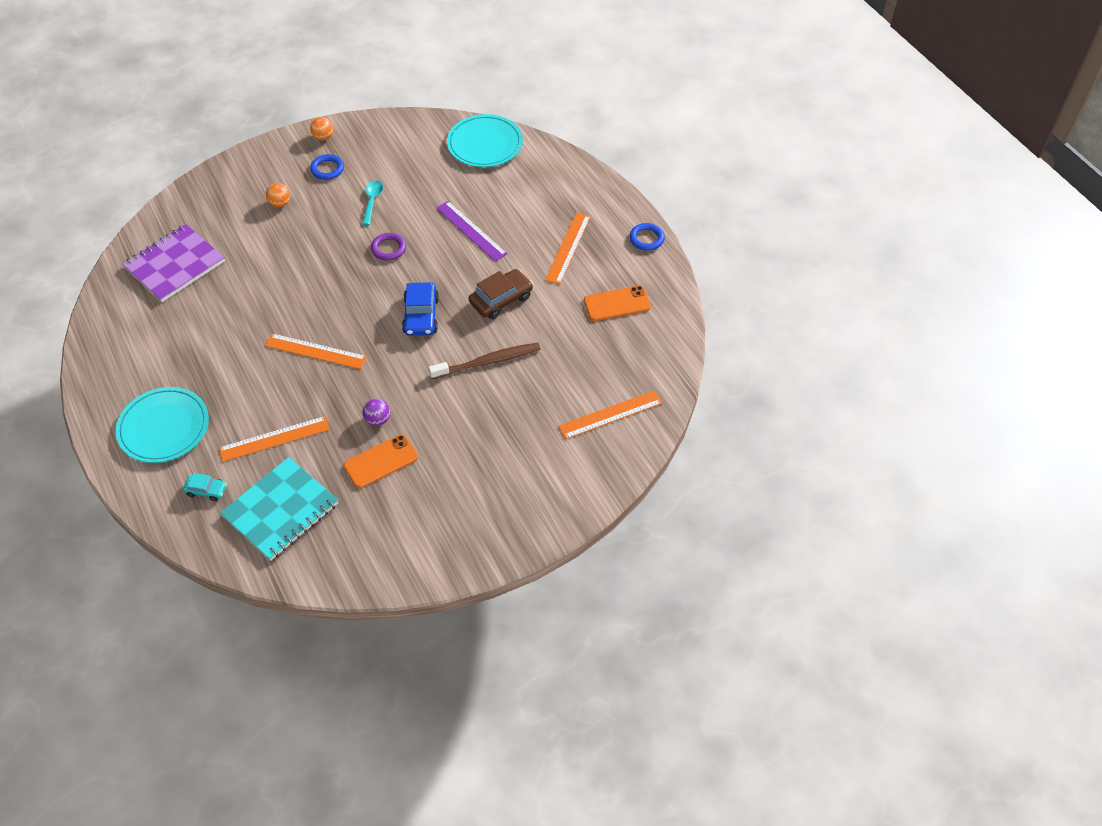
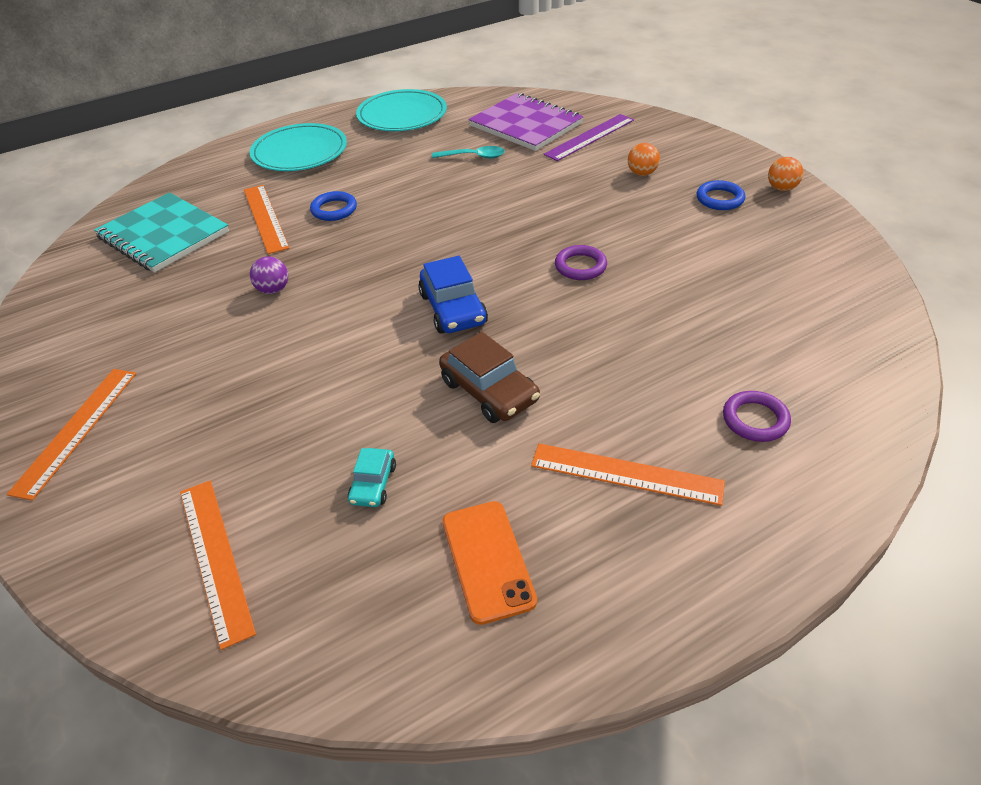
camera: 90 degrees right, 10 degrees down
(206, 490) = (209, 186): turquoise car -> turquoise car (373, 484)
(316, 351) = (394, 229): orange ruler -> orange ruler (77, 430)
(372, 201) = (671, 242): turquoise spoon -> turquoise spoon (474, 157)
(381, 461) = (205, 299): orange phone -> none
(421, 316) = (453, 309): blue car -> blue car turned 105 degrees counterclockwise
(471, 230) = (638, 344): purple ruler -> purple ruler (590, 137)
(485, 144) = (854, 343): turquoise plate -> turquoise plate (402, 115)
(488, 361) = (359, 386): brown toothbrush -> none
(537, 194) = (755, 420): none -> purple ring
(646, 239) = (684, 614): blue ring -> blue ring (334, 209)

